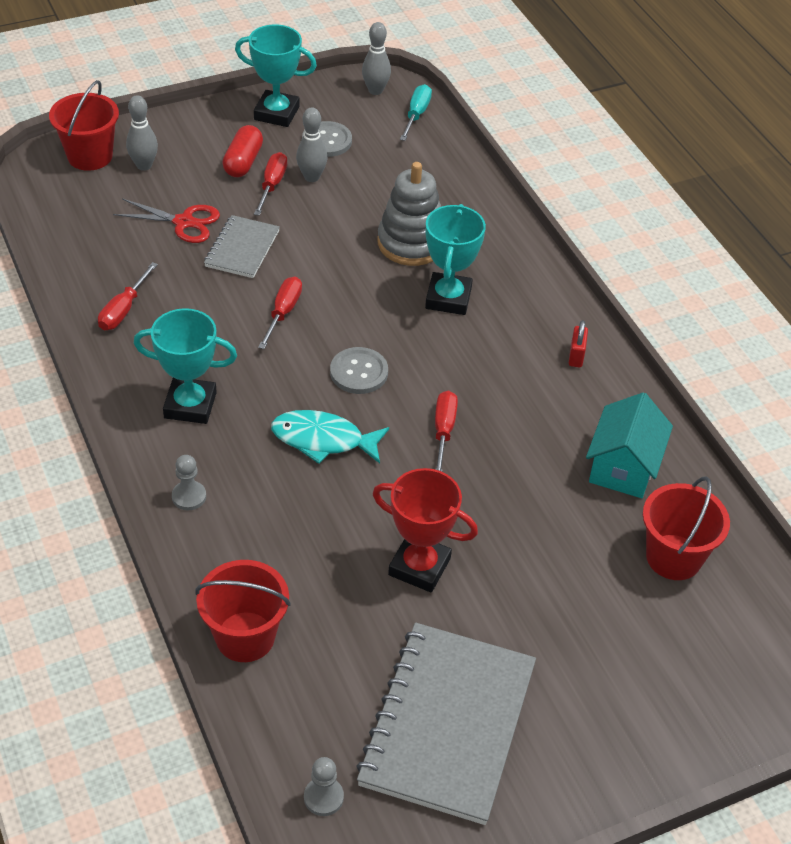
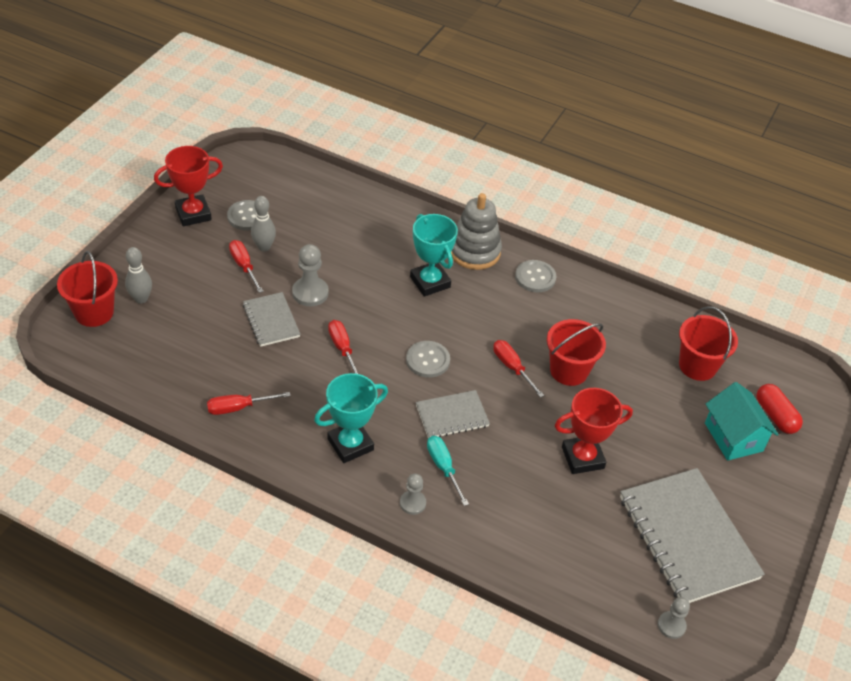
camera: 40 degrees left, 0 degrees up
(123, 310) = (238, 408): red screwdriver -> red screwdriver turned 90 degrees clockwise
(184, 222) = (213, 324): red scissors -> none
(243, 162) = (207, 260): red capsule -> red capsule (775, 416)
(245, 637) = (535, 565): red bucket -> red bucket (569, 371)
(276, 113) = (193, 214): turquoise trophy -> red trophy
(310, 243) = (310, 293): none -> grey pawn
(323, 440) = (452, 416): turquoise fish -> grey notebook
(375, 90) = (242, 165): grey bowling pin -> none
(411, 243) = (372, 258): grey stacking toy -> grey stacking toy (474, 251)
(416, 114) = (286, 169): turquoise screwdriver -> turquoise screwdriver (443, 467)
(576, 356) = (535, 277): red padlock -> grey button
(623, 467) = (624, 329): turquoise house -> turquoise house (733, 437)

